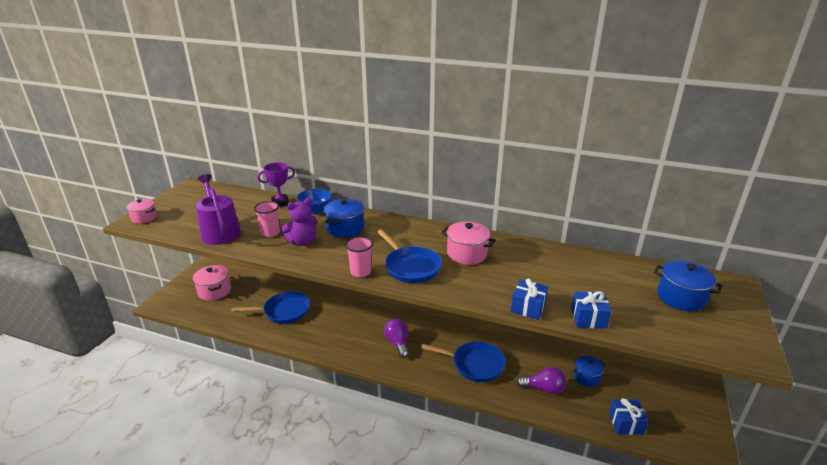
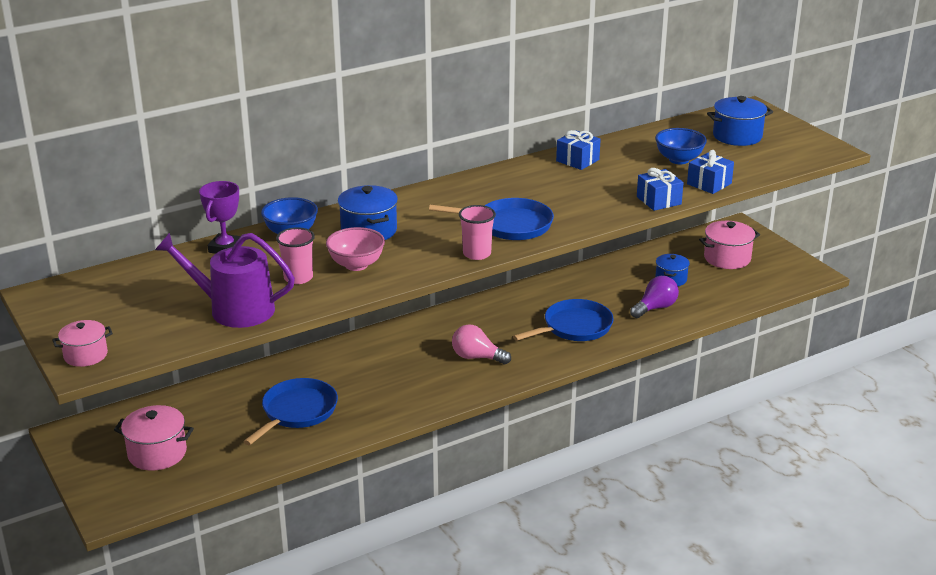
camera: 50 degrees left, 0 degrees up
(303, 242) = (356, 265): purple teddy bear -> pink bowl
(397, 343) = (477, 357): purple light bulb -> pink light bulb
(467, 254) = (532, 189): pink pot -> pink pot (727, 258)
(599, 289) = (679, 160): none -> blue bowl
(625, 423) = (742, 292): blue gift -> blue gift (577, 160)

